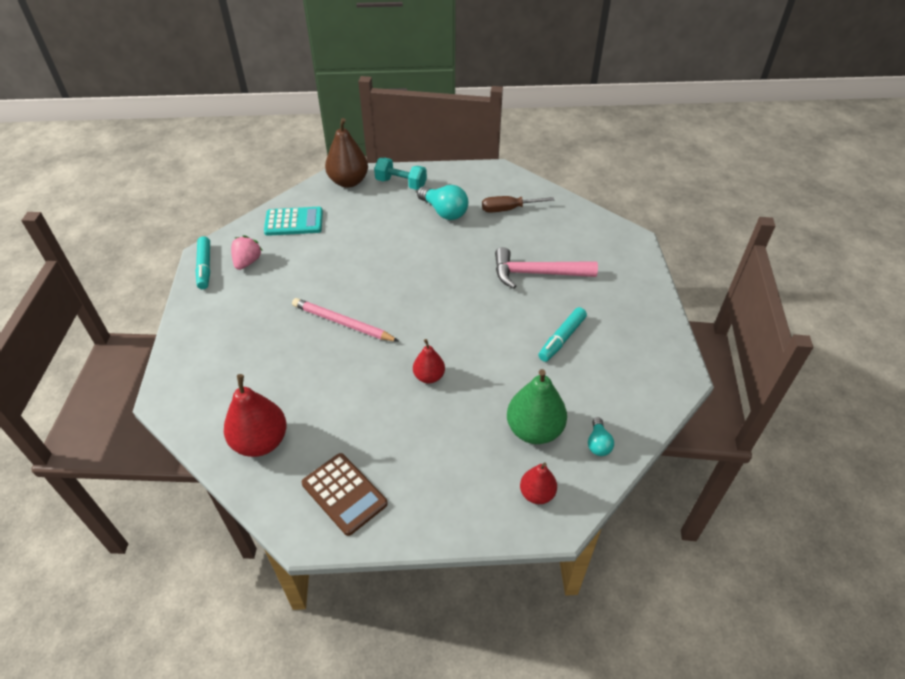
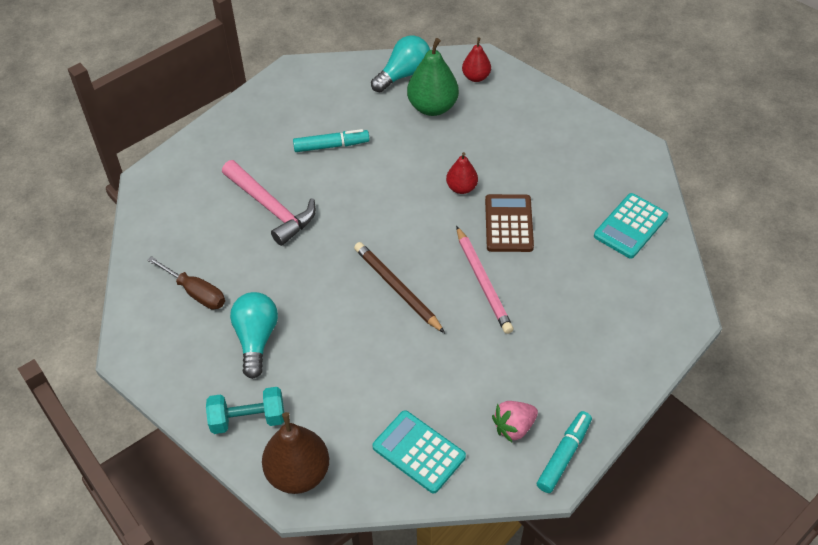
camera: 135 degrees left, 5 degrees up
(261, 442) = (630, 226): red pear -> turquoise calculator
(344, 494) = (597, 154): brown calculator -> brown calculator (508, 224)
(396, 283) = (397, 288): none -> brown pencil
(401, 184) = (248, 419): turquoise dumbbell -> turquoise dumbbell turned 75 degrees counterclockwise
(598, 444) = (404, 74): turquoise light bulb -> turquoise light bulb, size x1.81

